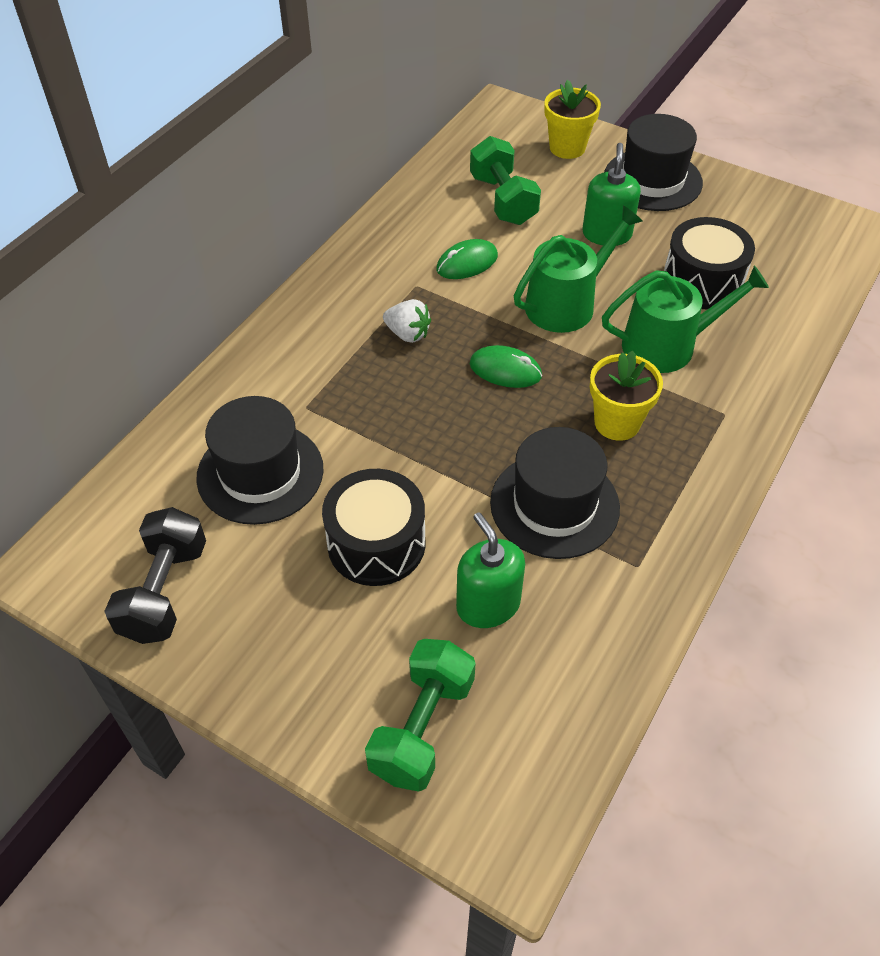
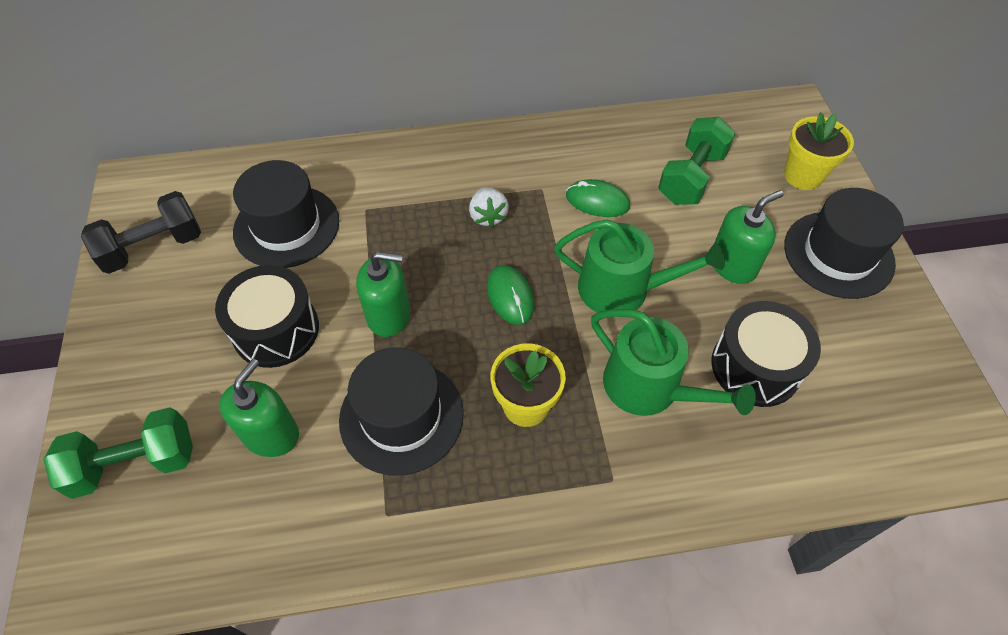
camera: 50 degrees right, 5 degrees up
(443, 456) = (389, 315): none -> green soap dispenser

